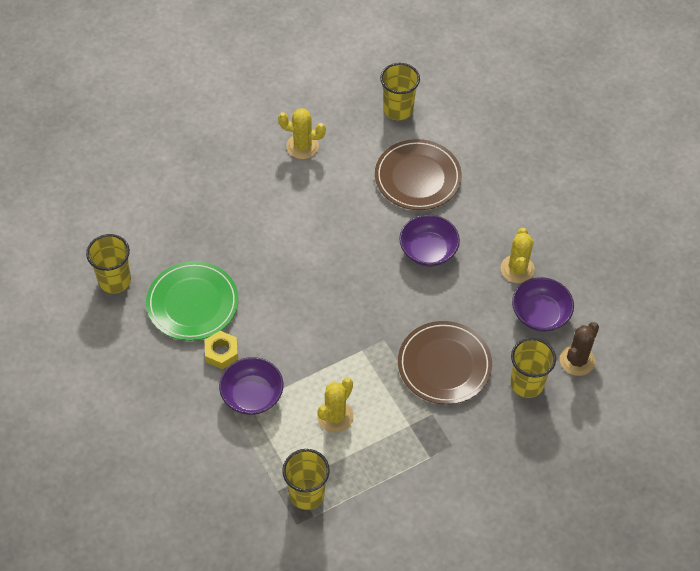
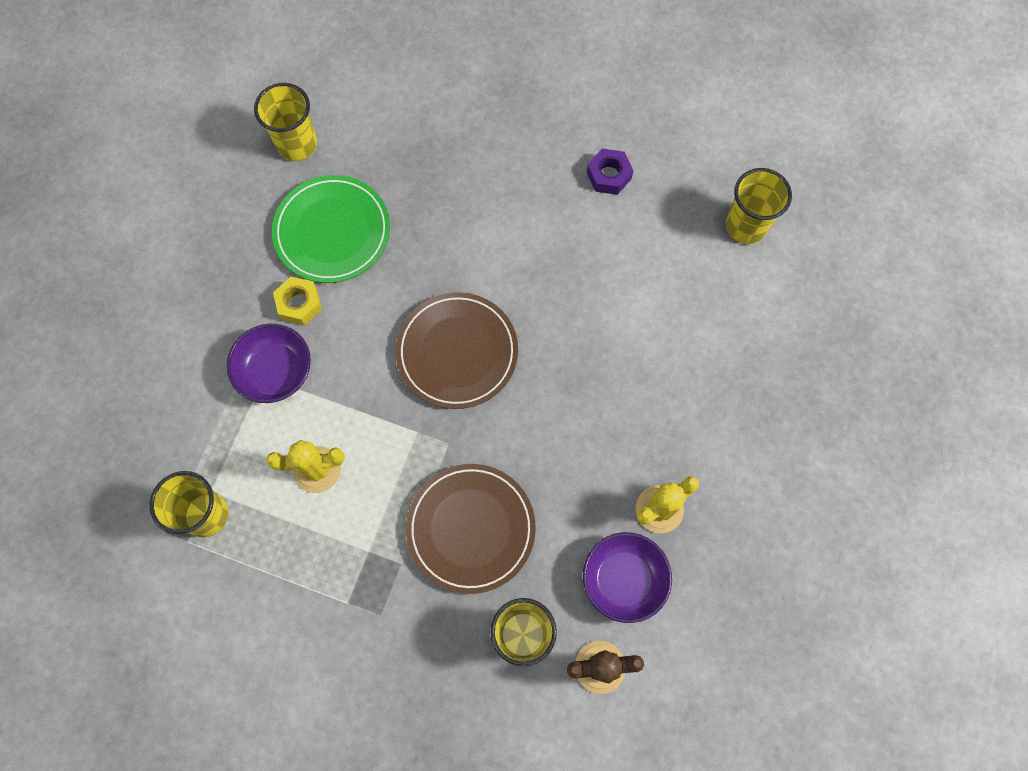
camera: 50 degrees right, 15 degrees up
(302, 146) = (609, 175): yellow cactus -> purple nut
(417, 177) = (679, 314): brown plate -> brown plate (457, 352)
(428, 250) = (597, 399): purple bowl -> none

